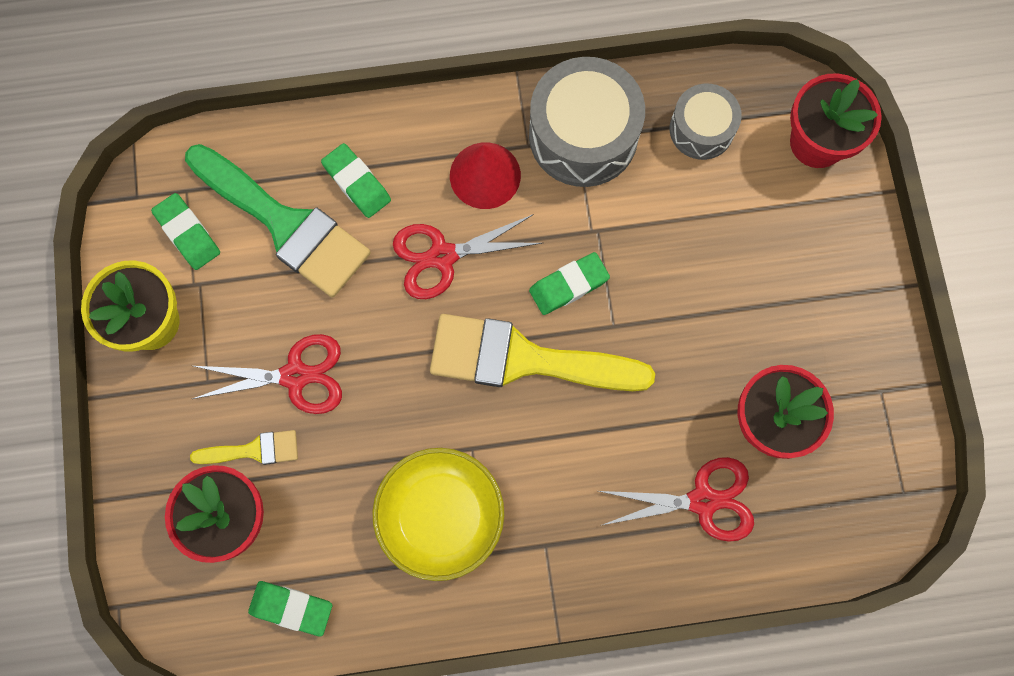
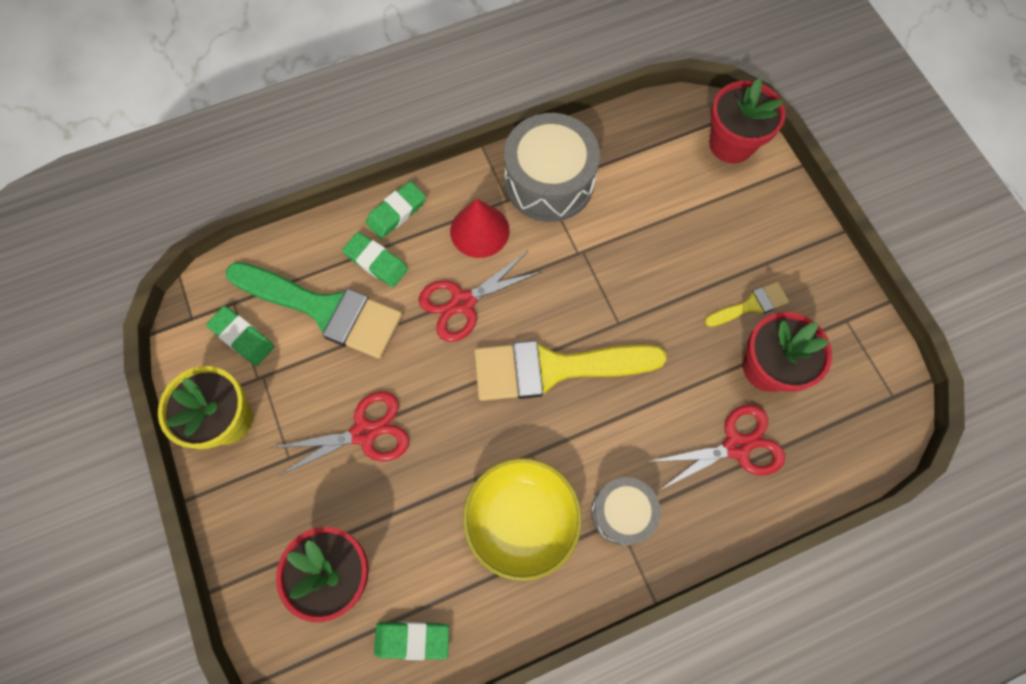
camera: 15 degrees left, 5 degrees down
(254, 450) = (344, 506): yellow brush -> yellow brush (751, 305)
(568, 285) = (572, 300): green eraser -> green eraser (396, 212)
(701, 129) = (640, 155): grey drum -> grey drum (622, 512)

